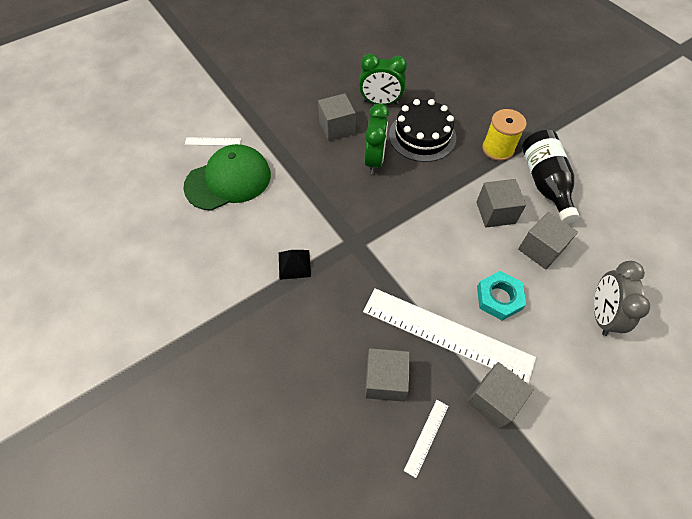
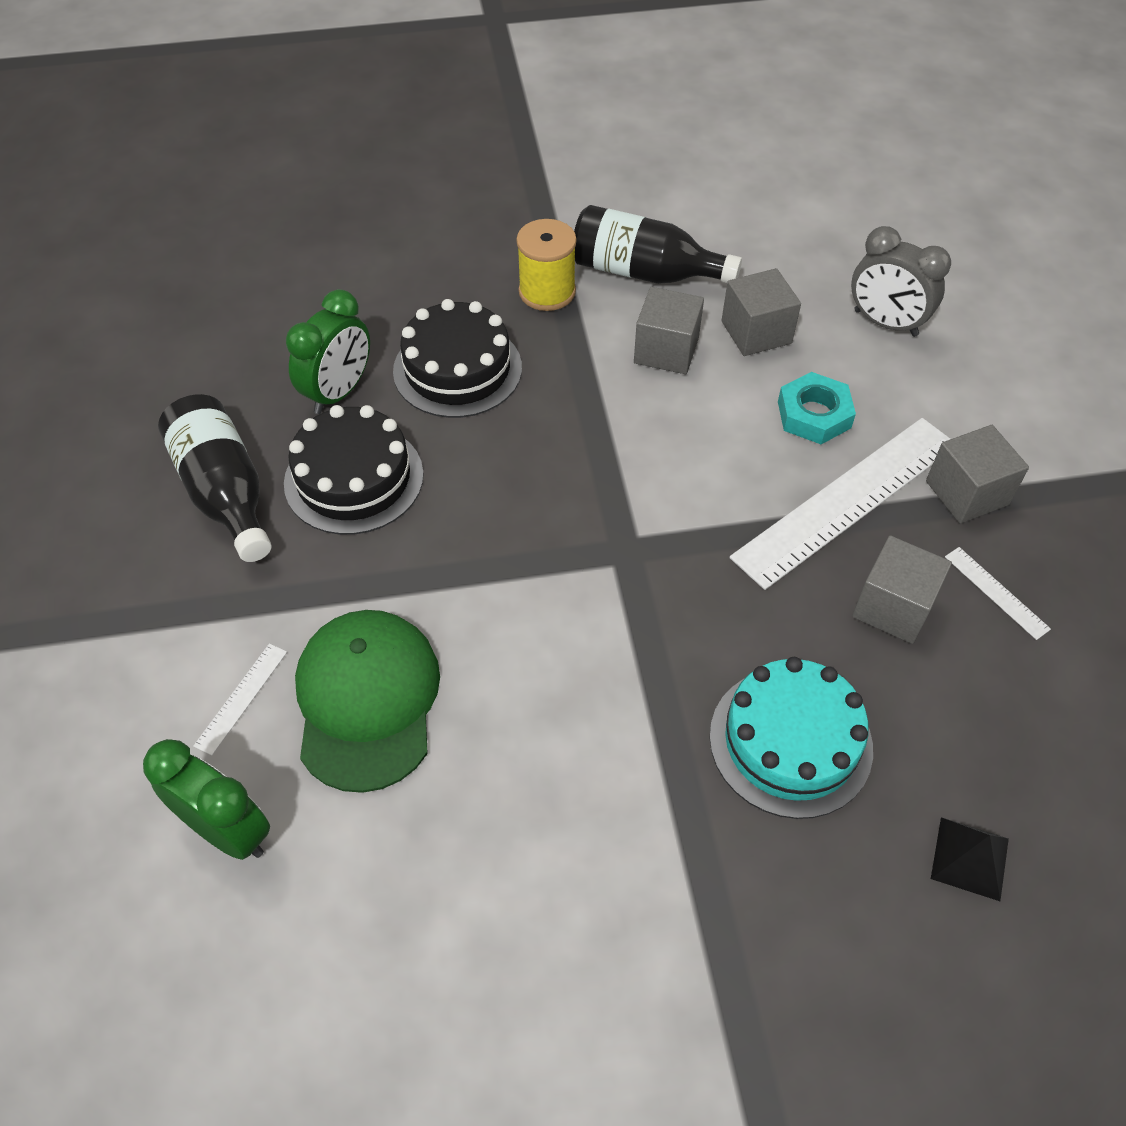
camera: 65 degrees left, 5 degrees down
(276, 353) = (790, 741): none -> turquoise cake
(294, 264) = (626, 654): black pyramid -> black pyramid (970, 858)
(306, 92) = (225, 492): none -> black bottle
(337, 128) = (354, 478): grey cube -> black cake
(374, 160) = (468, 454): green clock -> green clock (227, 831)

